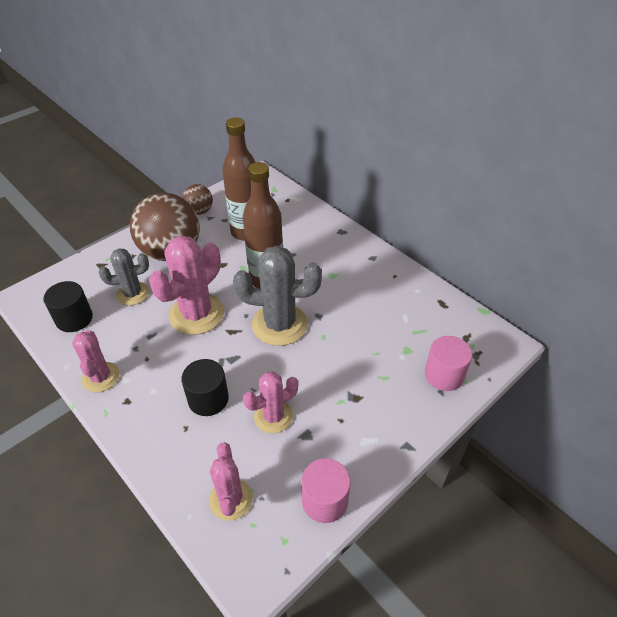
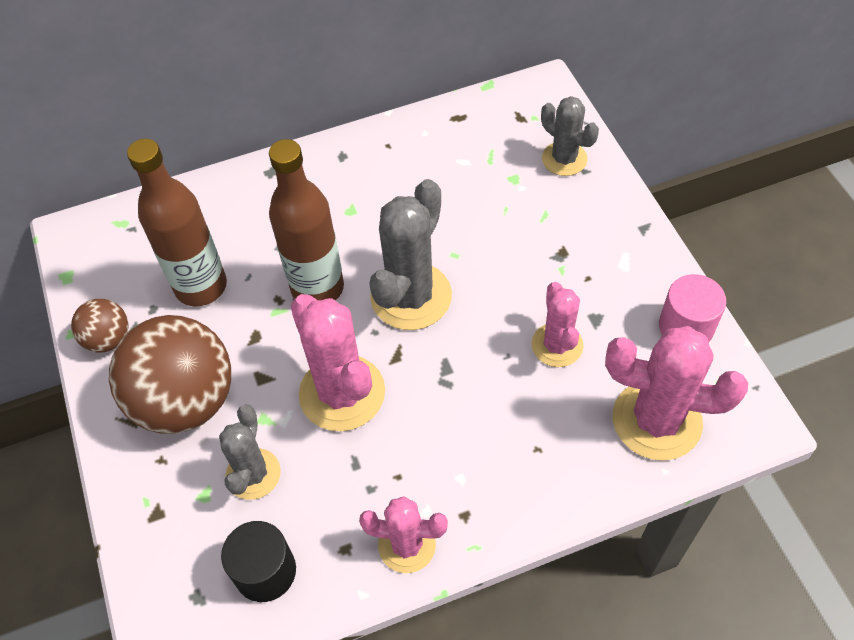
camera: 65 degrees left, 10 degrees up
(208, 399) = (502, 412): black cylinder -> none
(231, 499) = (656, 420): pink cactus -> pink cactus, size x1.64
(444, 375) = (564, 159): pink cylinder -> grey cactus

